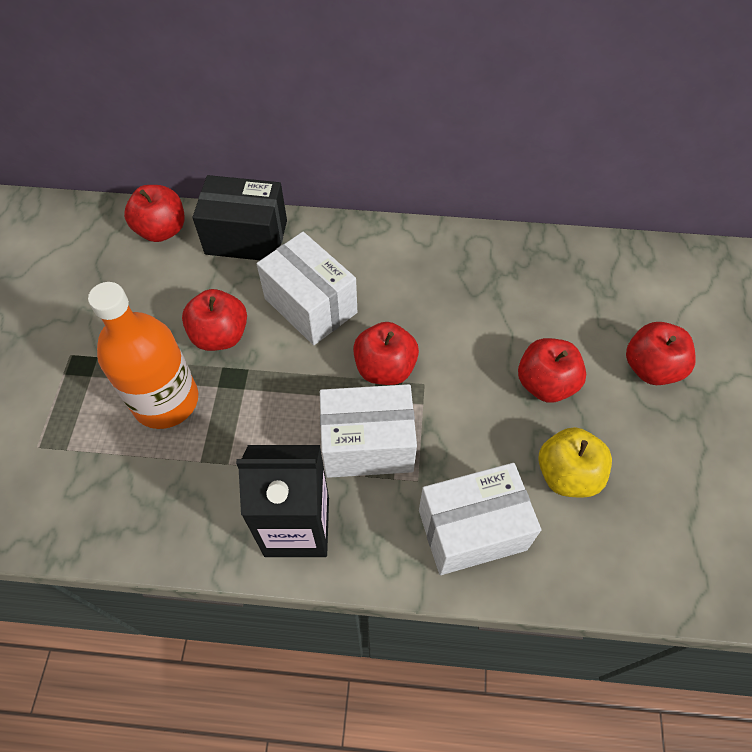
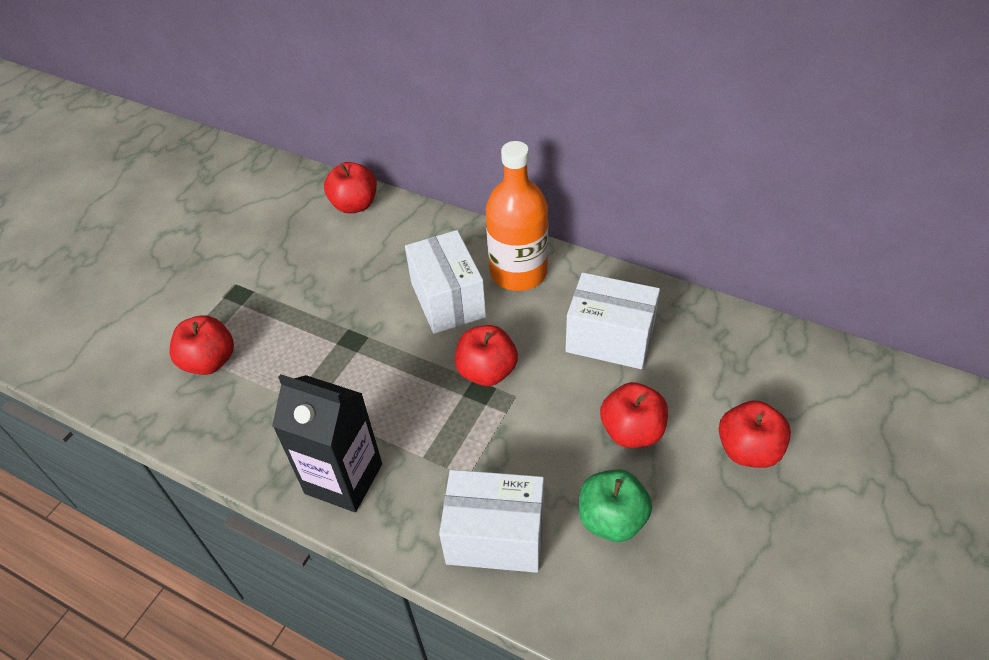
camera: 25 degrees right, 10 degrees down
(165, 400) = (289, 342): orange bottle -> orange bottle (518, 272)
(220, 335) = (359, 302): red apple -> red apple (209, 361)
(246, 237) = (421, 229): black box -> none
(367, 445) = (438, 431): white box -> white box (610, 338)
(567, 474) = (611, 519): yellow apple -> green apple

